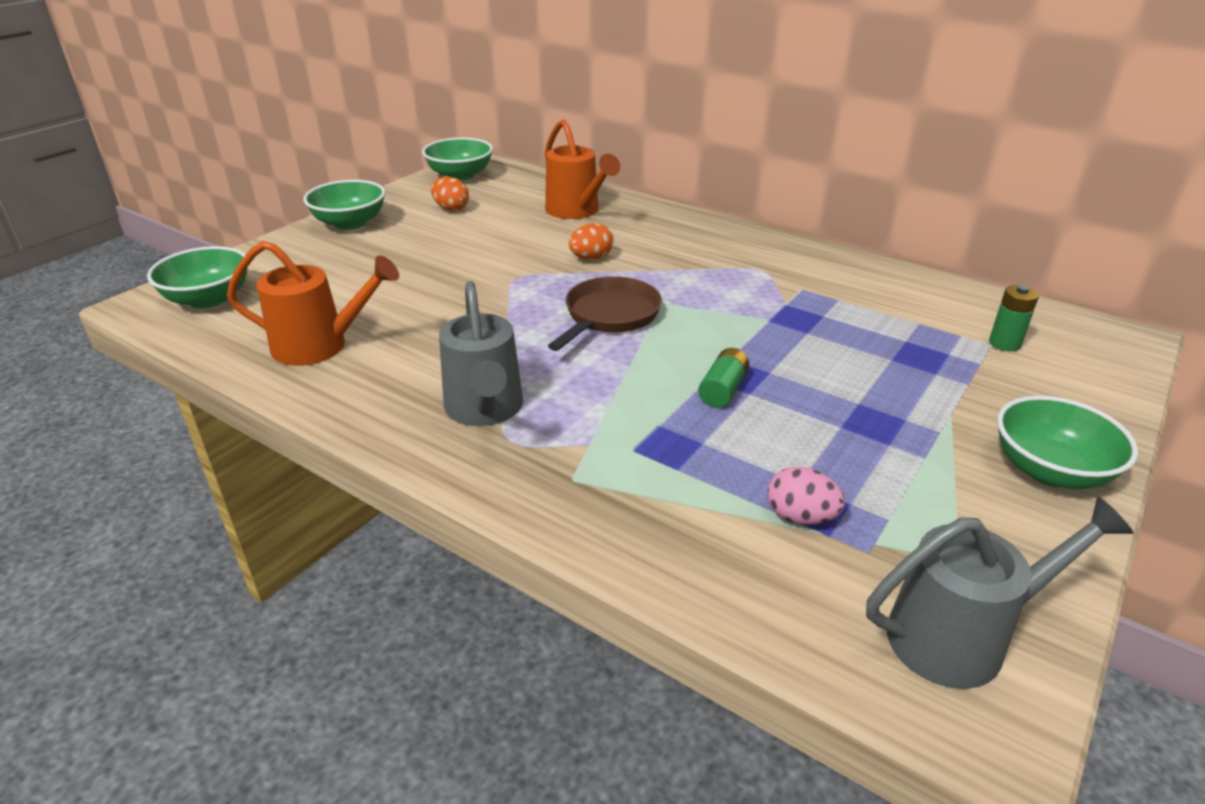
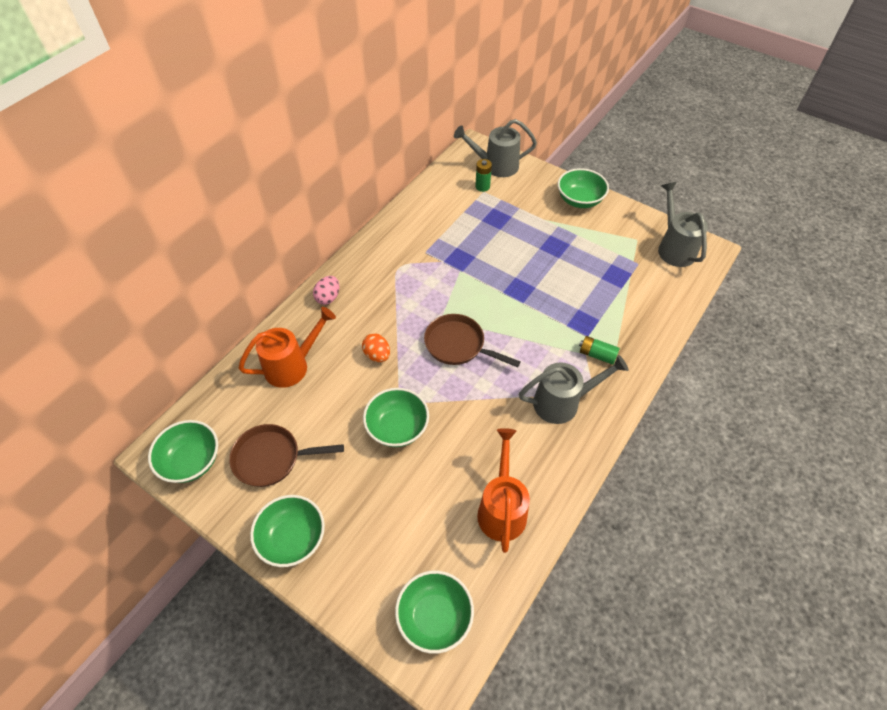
camera: 90 degrees left, 20 degrees up
(451, 208) = (271, 458): orange egg -> brown pan
(472, 273) = (397, 427): none -> green bowl
(723, 390) = (533, 297): green battery -> green battery (597, 355)
(800, 517) = (623, 281): pink egg -> pink egg (328, 297)
(1082, 359) = (495, 166): none -> grey watering can

